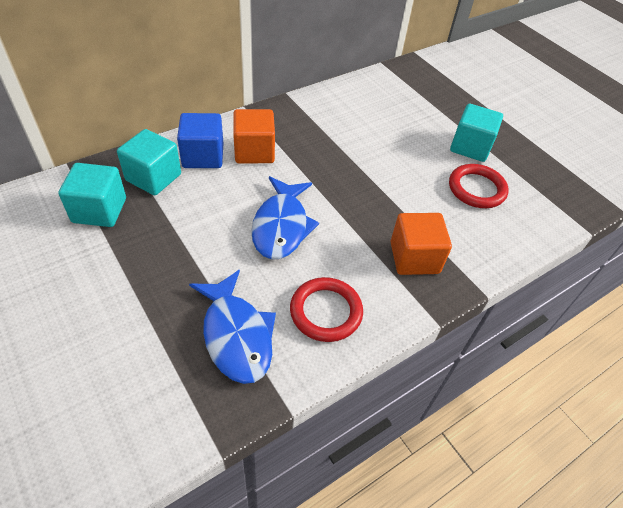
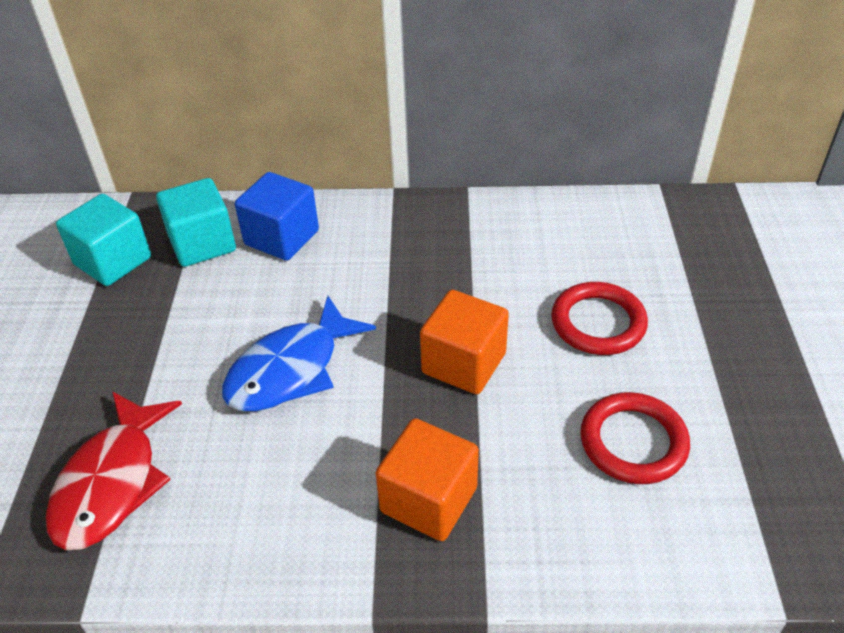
camera: 40 degrees right, 5 degrees down
(236, 335) = (112, 482): blue fish -> red fish
(254, 151) = (349, 255): orange cube -> orange cube (464, 363)
(326, 312) = (239, 511): red ring -> red ring (598, 323)
(470, 147) = (688, 370): turquoise cube -> none

